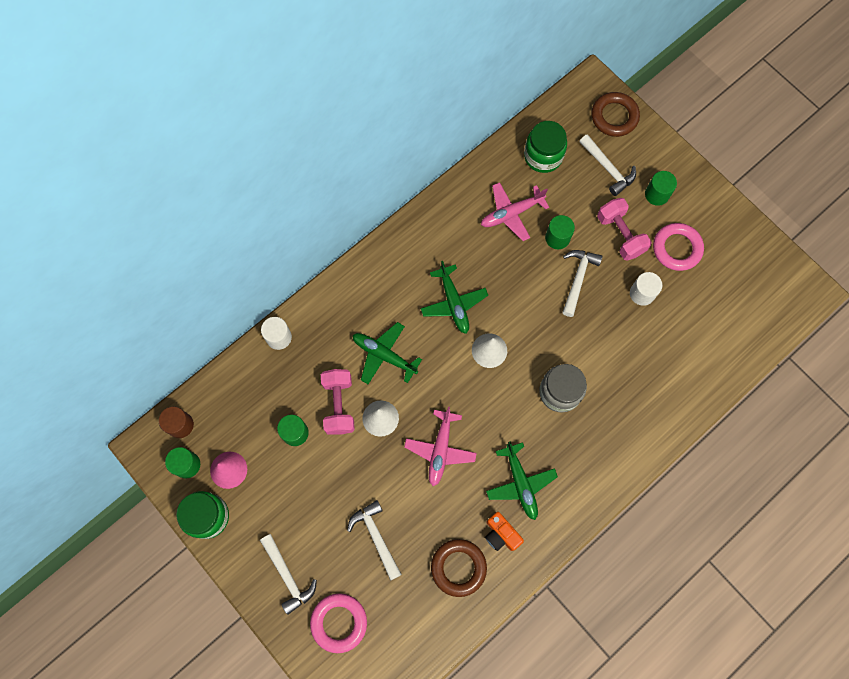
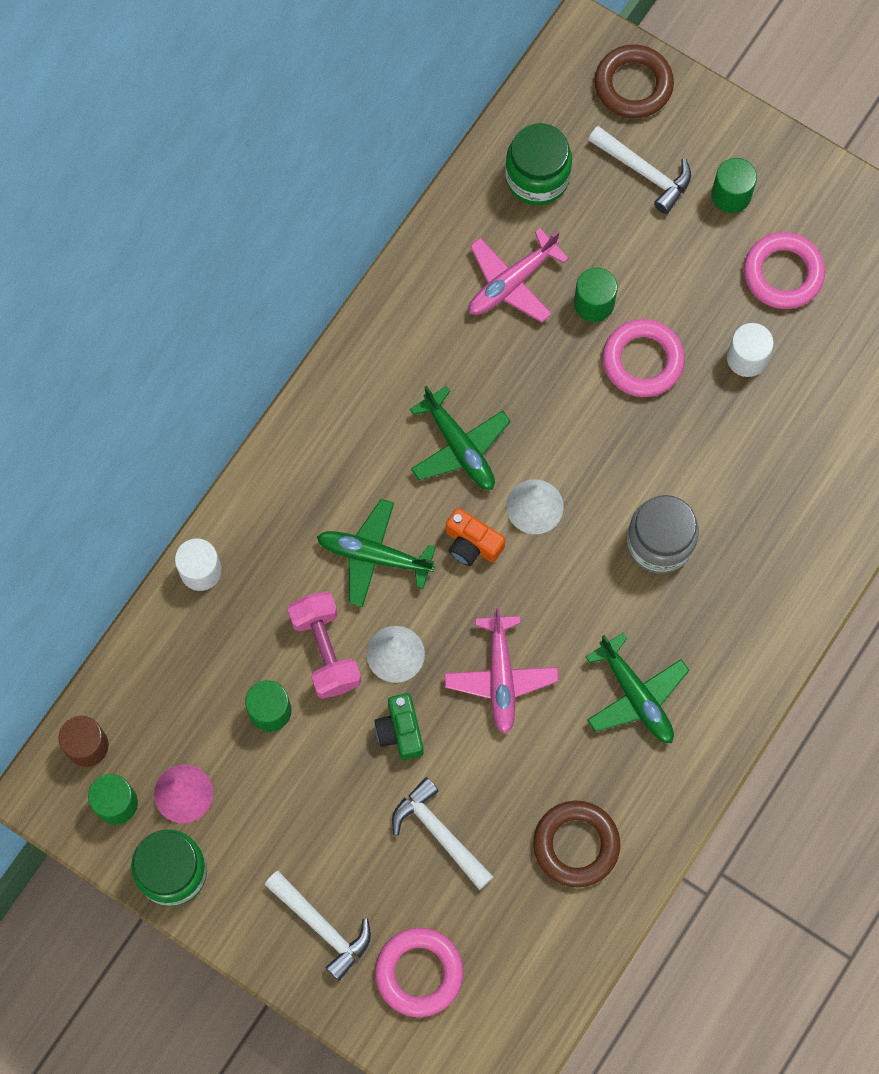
camera: 15 degrees left, 0 degrees up
(370, 466) = (400, 731): none -> green camera
(501, 534) = (626, 779): orange camera -> orange camera (472, 544)
(578, 279) = (642, 361): white hammer -> pink ring
(620, 235) = (690, 274): pink dumbbell -> none

